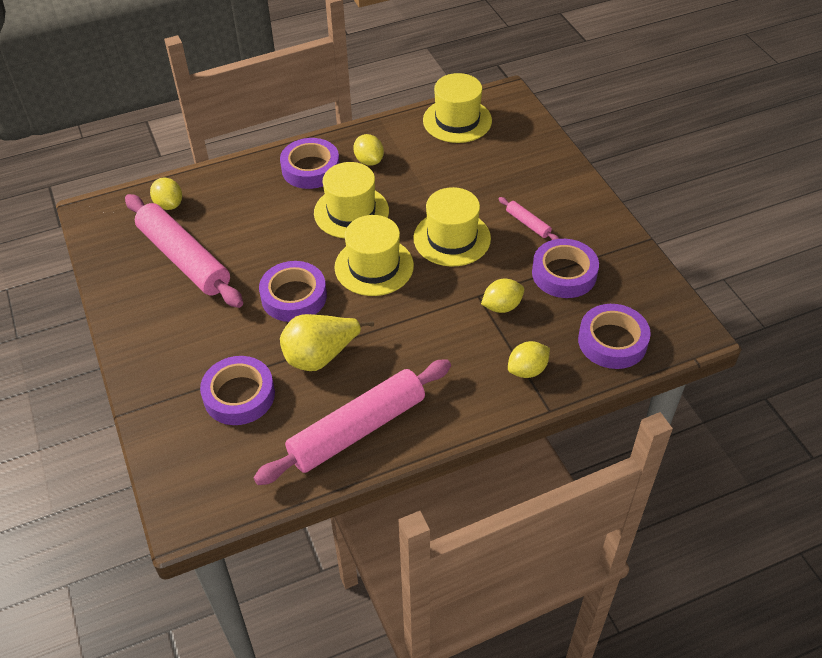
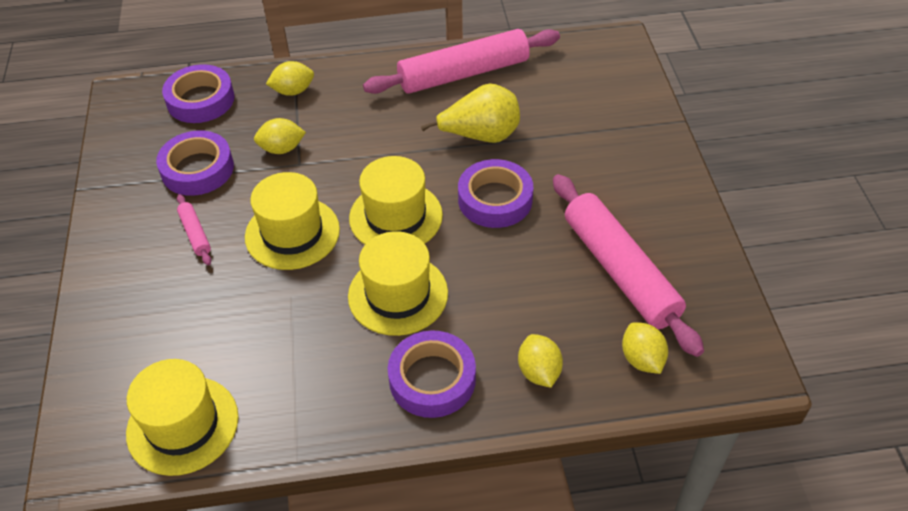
camera: 165 degrees left, 0 degrees up
(239, 395) = (566, 117): purple tape -> none
(369, 161) = (345, 375): yellow lemon -> yellow lemon (539, 372)

